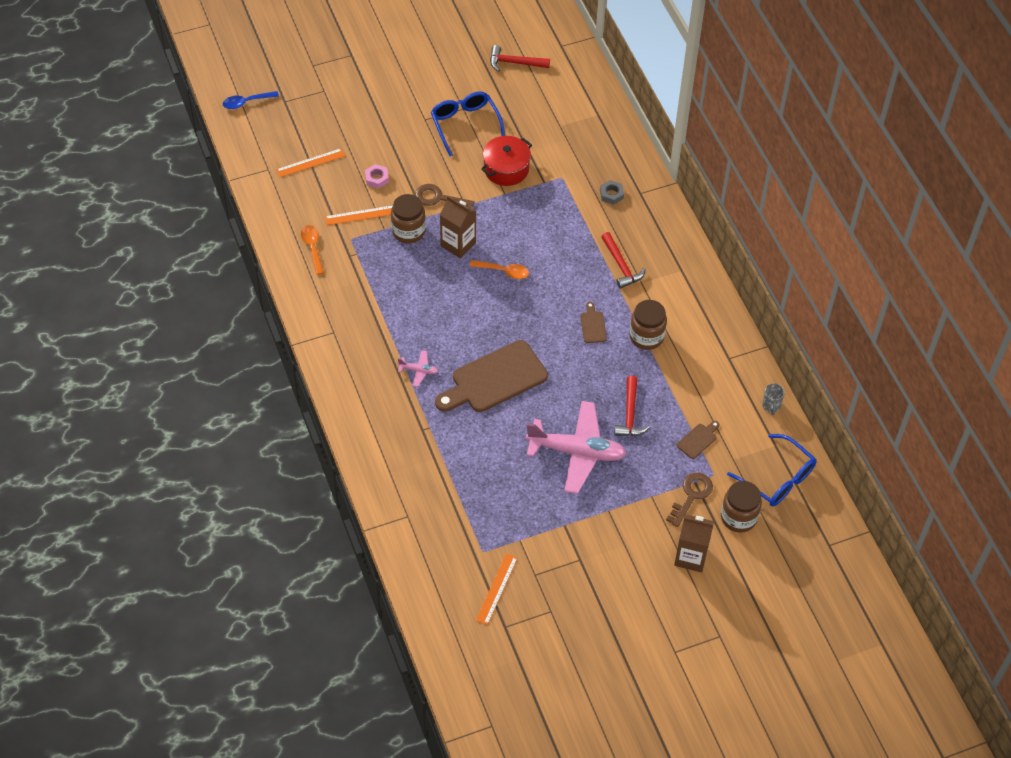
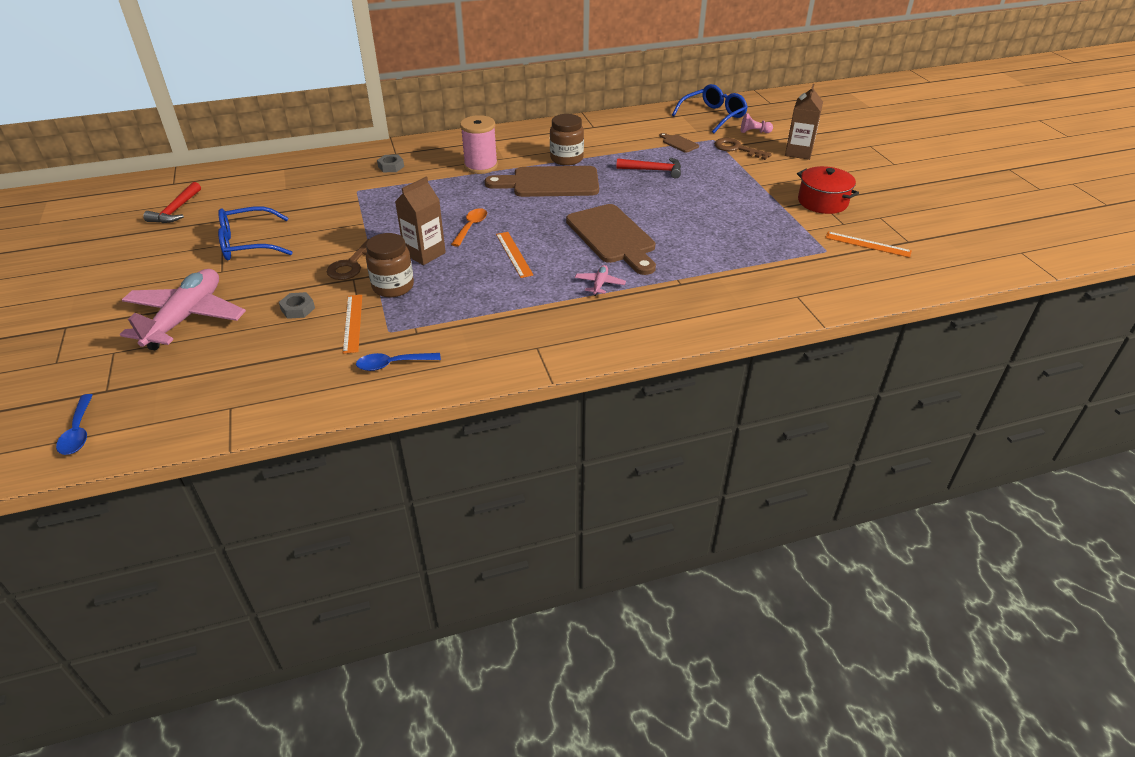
camera: 85 degrees left, 15 degrees down
(310, 163) = (240, 365): orange ruler -> orange ruler (514, 254)
(312, 247) = (392, 364): orange spoon -> blue spoon
(377, 178) = (298, 309): pink nut -> grey nut
(506, 169) = (329, 221): red pot -> red pot (822, 202)
(576, 452) = (699, 197): pink plane -> pink plane (186, 318)
(593, 325) = (550, 183): brown cutting board -> brown cutting board, size x2.33
(621, 265) = (481, 166): red hammer -> pink spool
(738, 517) = (754, 132): brown jar -> pink pawn
(771, 406) = (642, 114): grey mug -> none

